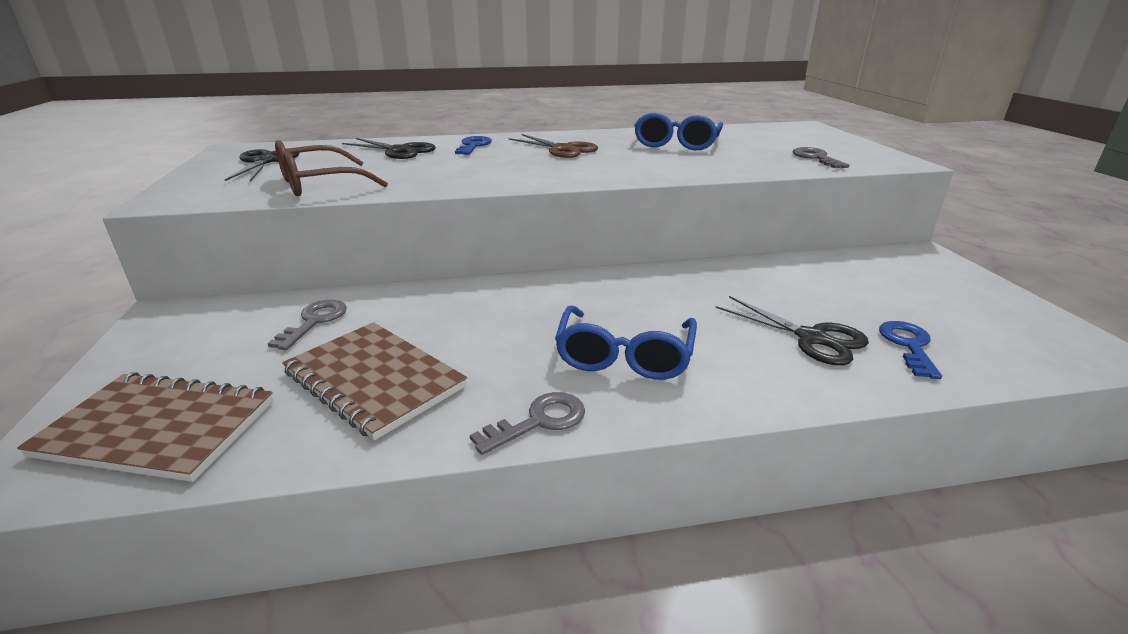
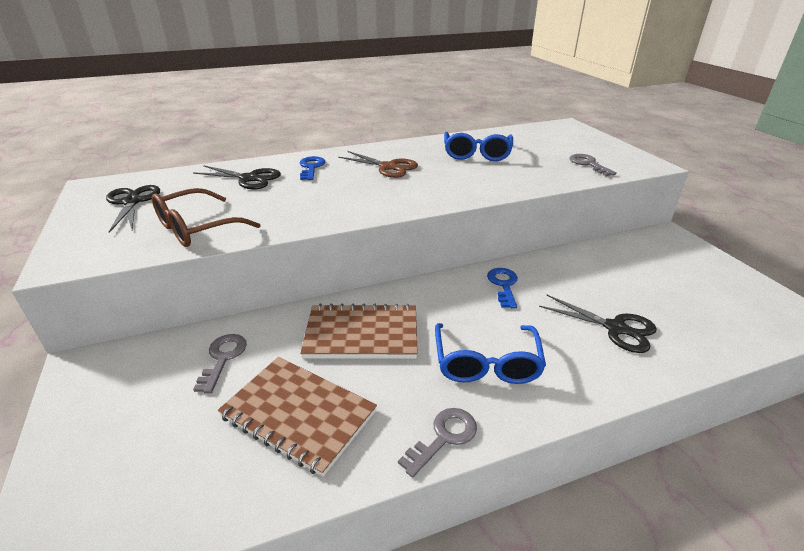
camera: 10 degrees left, 5 degrees up
(158, 428) = (132, 492): brown notebook -> brown notebook (362, 334)
(908, 345) = (682, 327): blue key -> blue key (503, 285)

